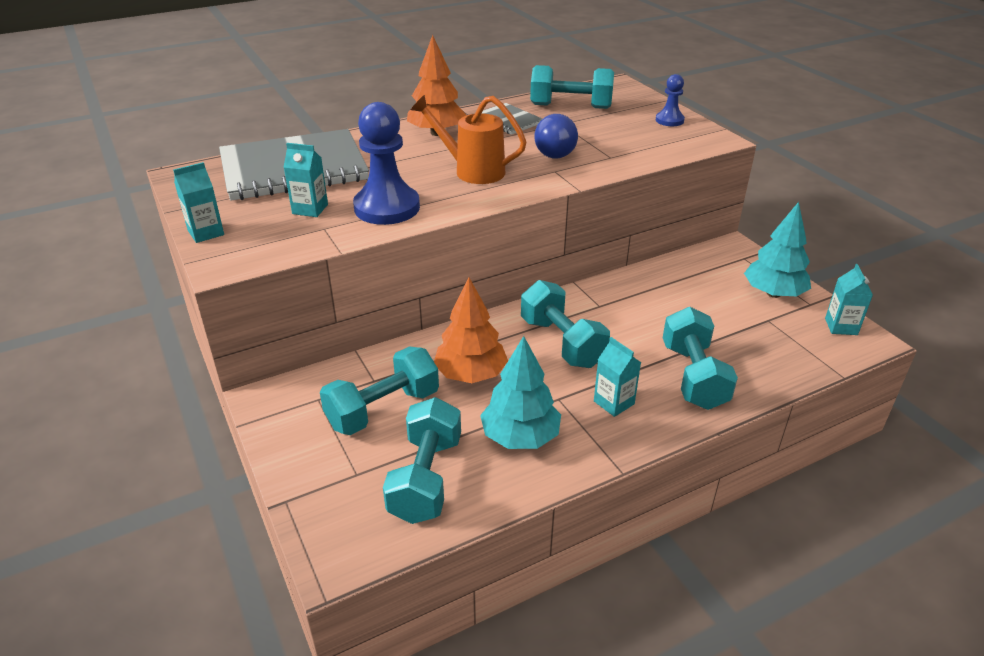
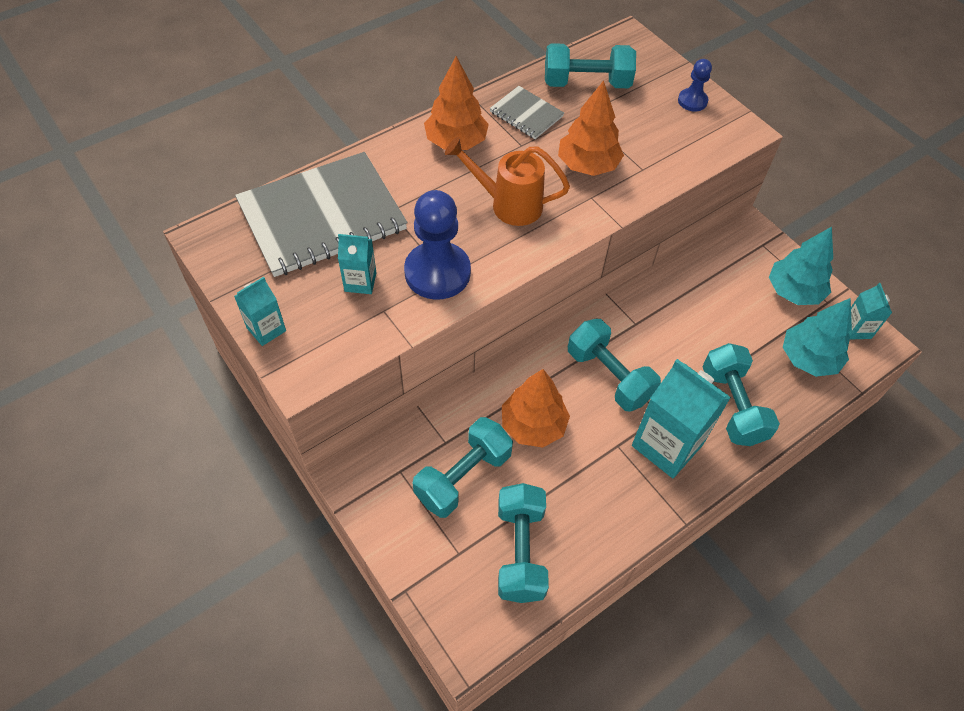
camera: 10 degrees left, 20 degrees up
(520, 437) = (592, 494): turquoise tree -> turquoise tree (808, 359)
(557, 152) = (588, 165): blue light bulb -> orange tree
(614, 402) = (667, 445): turquoise carton -> turquoise carton, size x1.98

